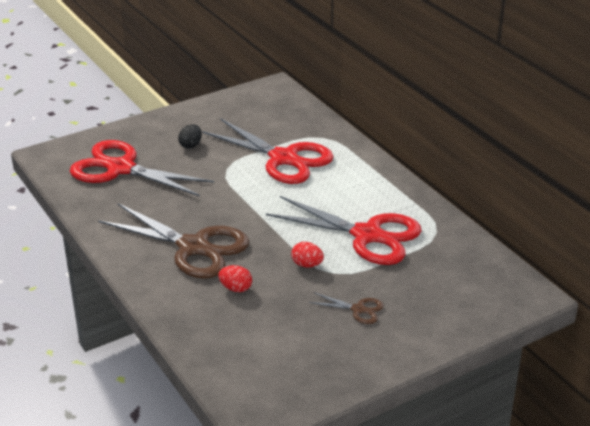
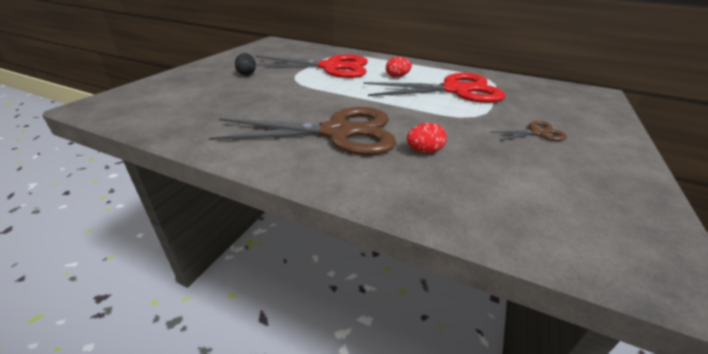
camera: 35 degrees left, 0 degrees up
(120, 168) = (194, 98): red scissors -> none
(307, 265) = (449, 117): red egg -> red egg (397, 76)

